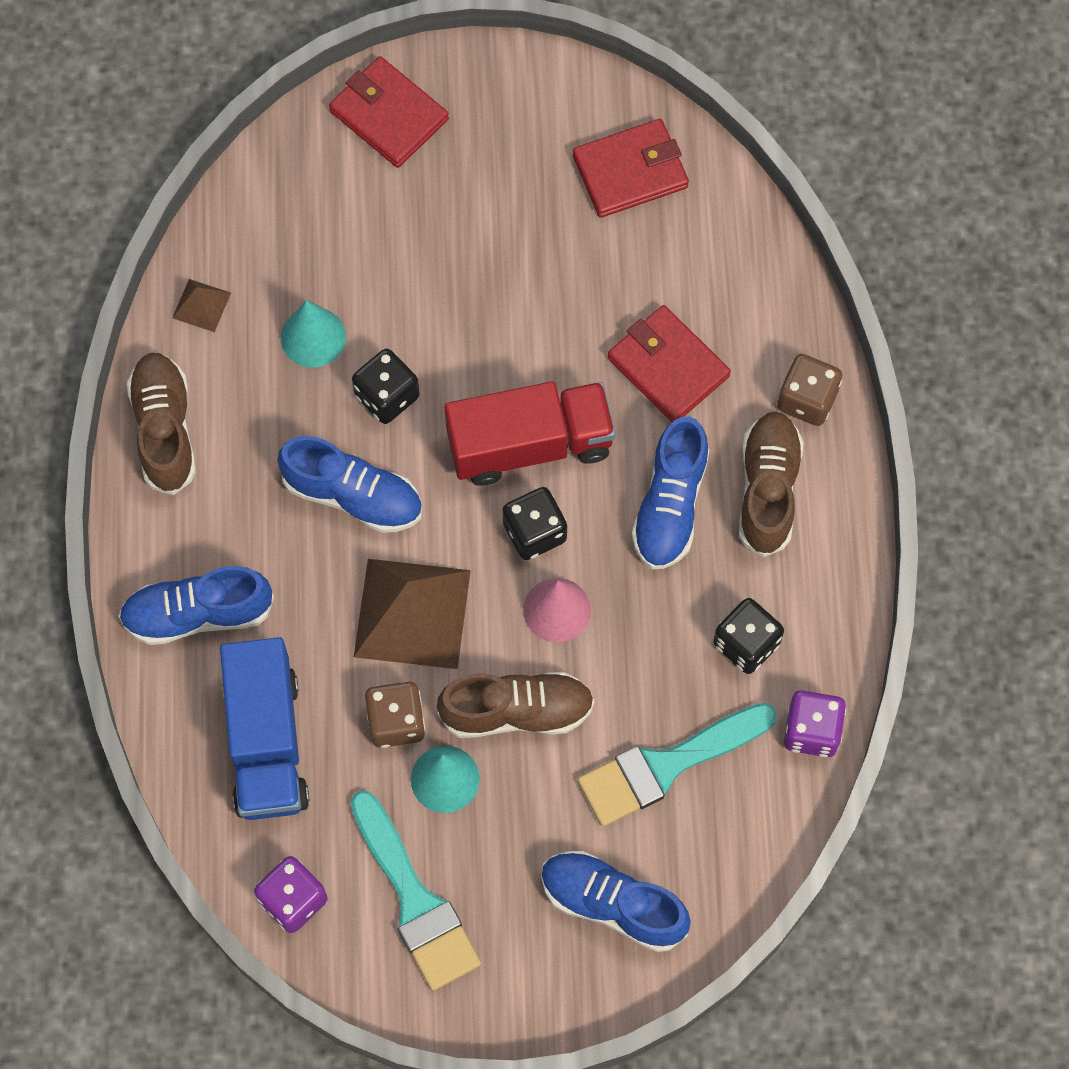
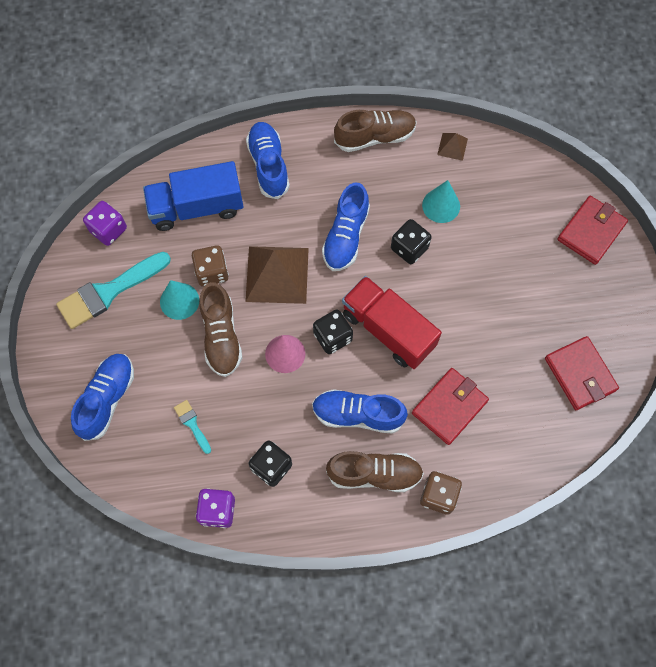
camera: 85 degrees right, 0 degrees up
(530, 444) = (388, 330): red truck -> red truck turned 150 degrees clockwise
(667, 765) = (192, 424): turquoise brush -> turquoise brush, size x0.47

